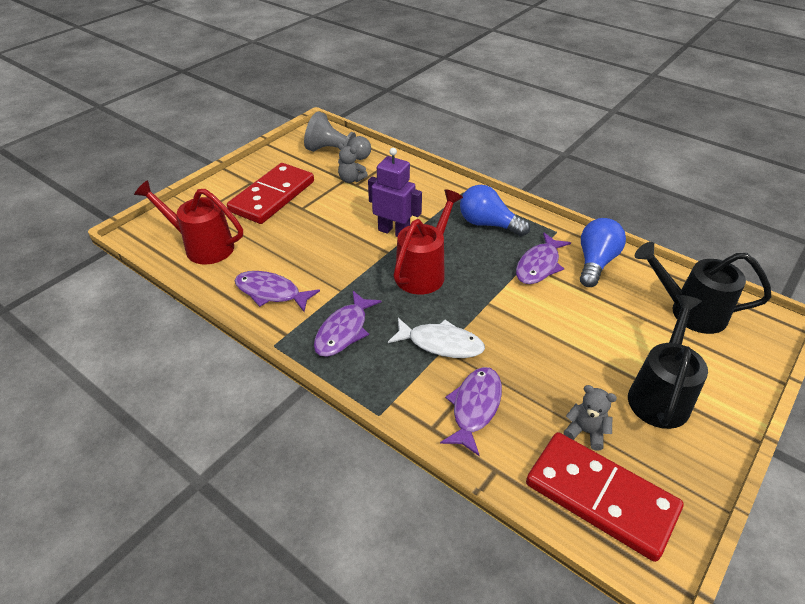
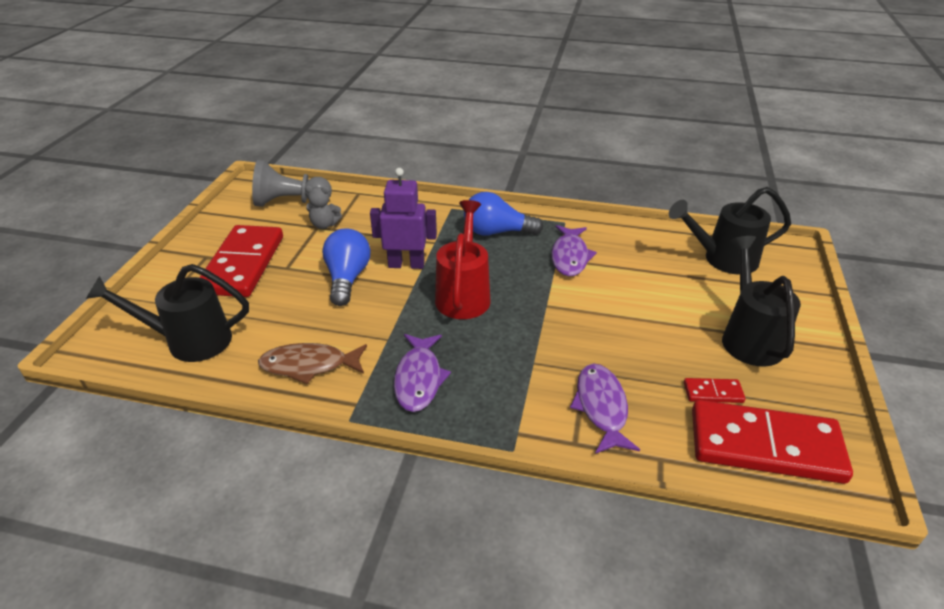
camera: 25 degrees left, 5 degrees down
(203, 246) = (189, 341): red watering can -> black watering can
(271, 292) = (309, 365): purple fish -> brown fish
(441, 343) = (527, 358): white fish -> none
(585, 432) = (713, 392): grey teddy bear -> red domino
(595, 262) = (617, 240): blue light bulb -> blue light bulb (347, 278)

